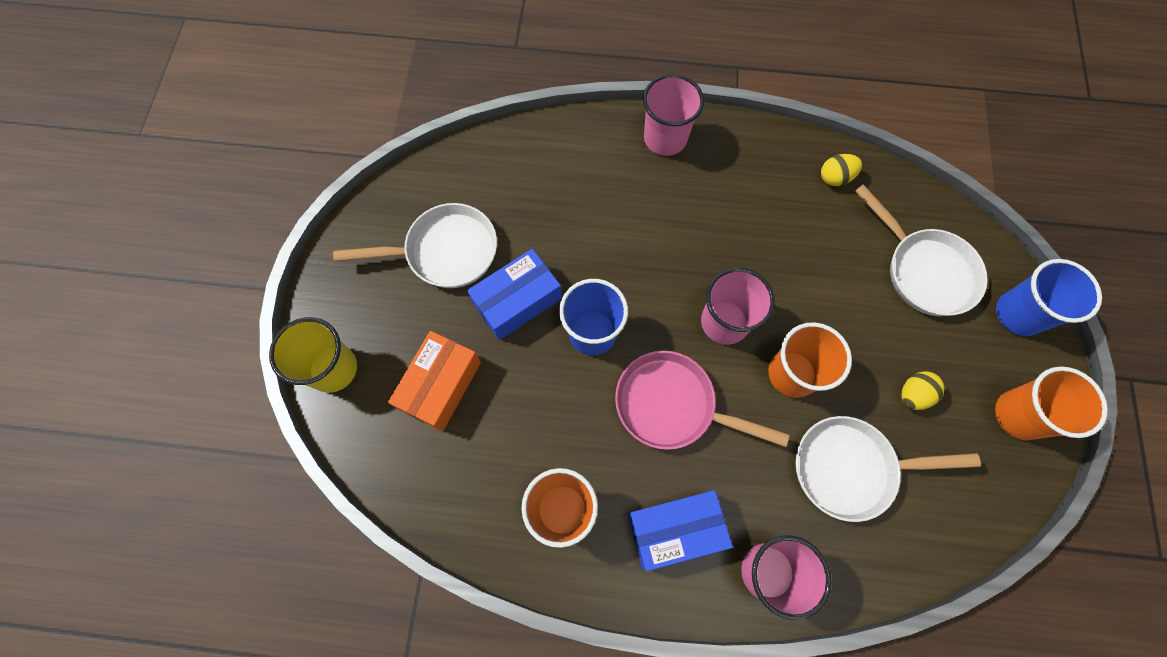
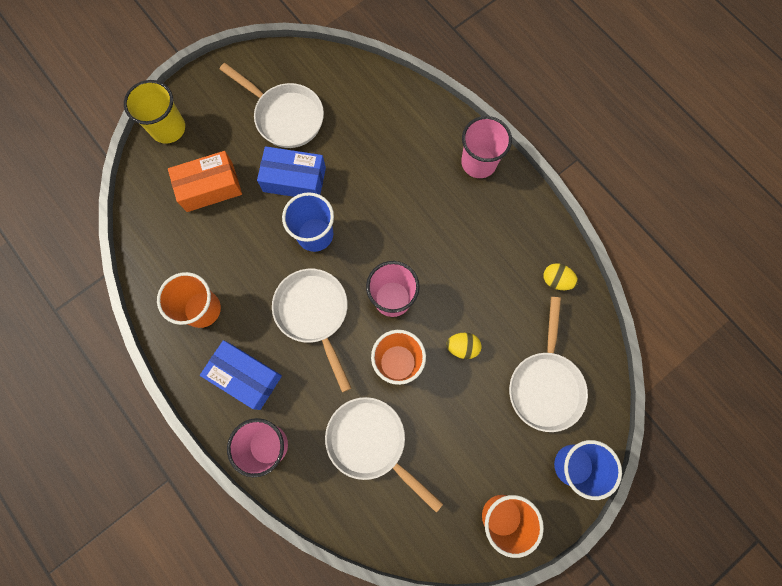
camera: 45 degrees right, 5 degrees up
(672, 405) = (314, 314): pink pan -> white pan
(913, 394) = (453, 442): yellow egg -> yellow egg (462, 347)

